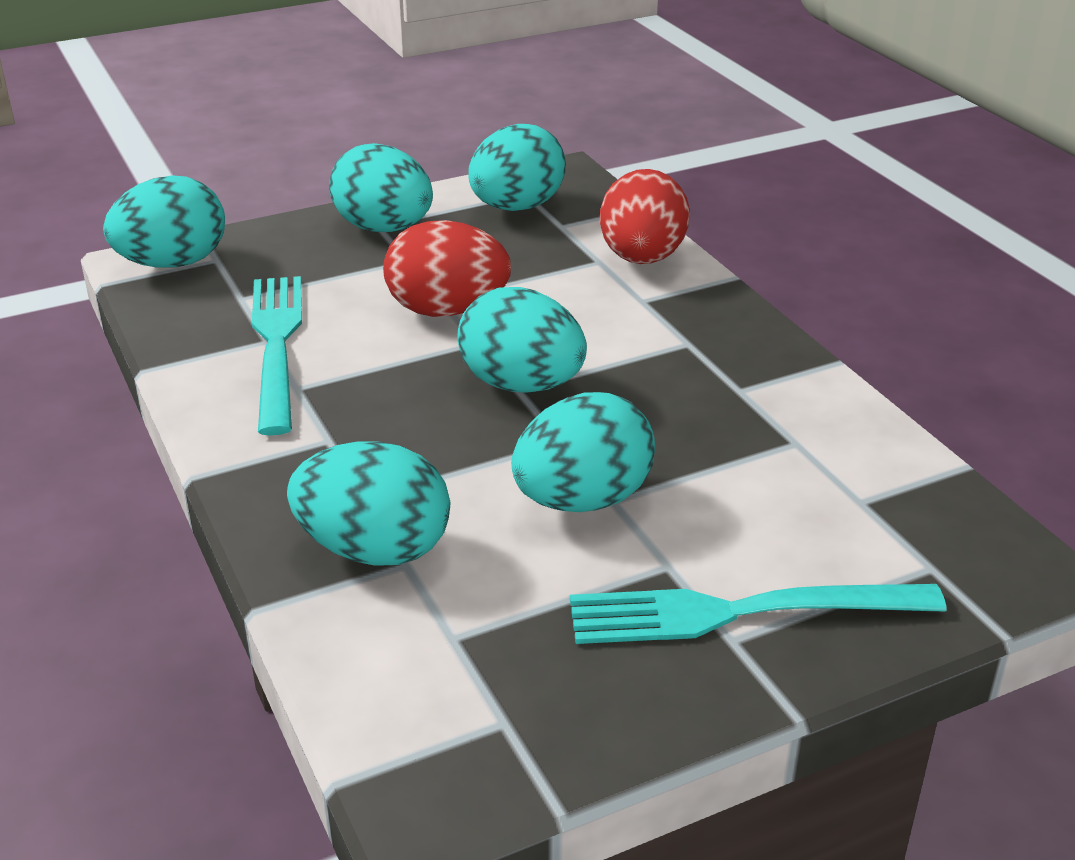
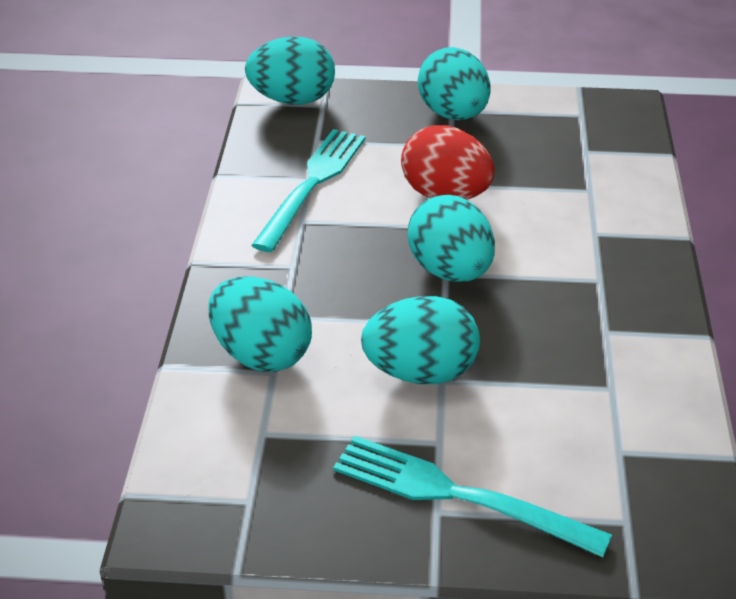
camera: 30 degrees right, 5 degrees up
(516, 207) = (564, 125): turquoise egg -> none
(642, 258) = (624, 198): red egg -> none

